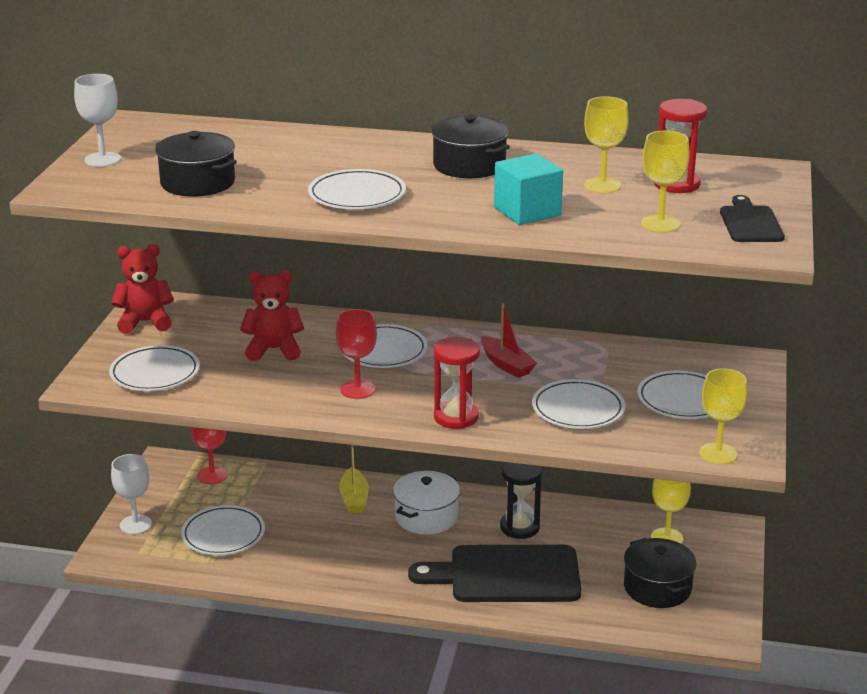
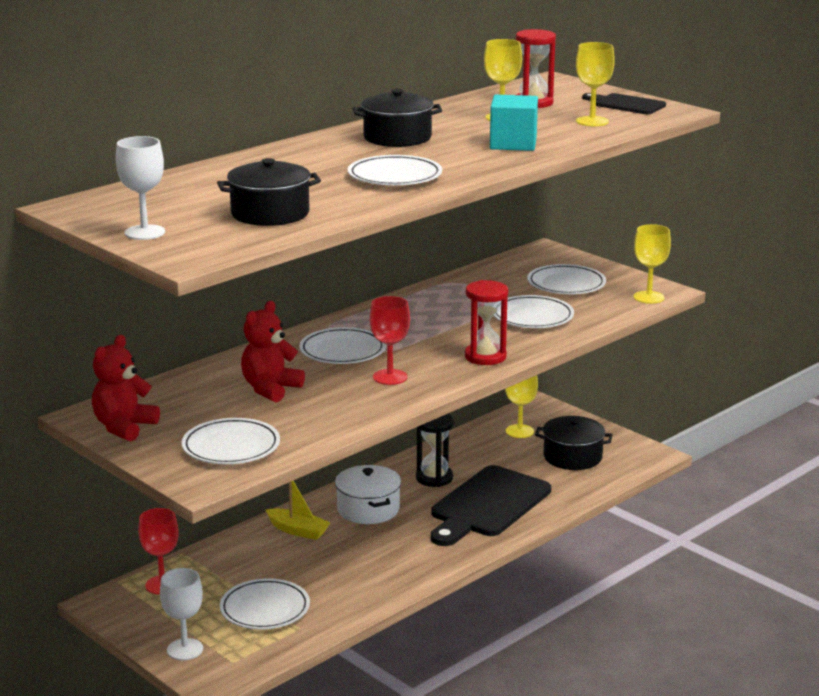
camera: 55 degrees left, 5 degrees down
(506, 364) = (433, 318): red boat -> none

